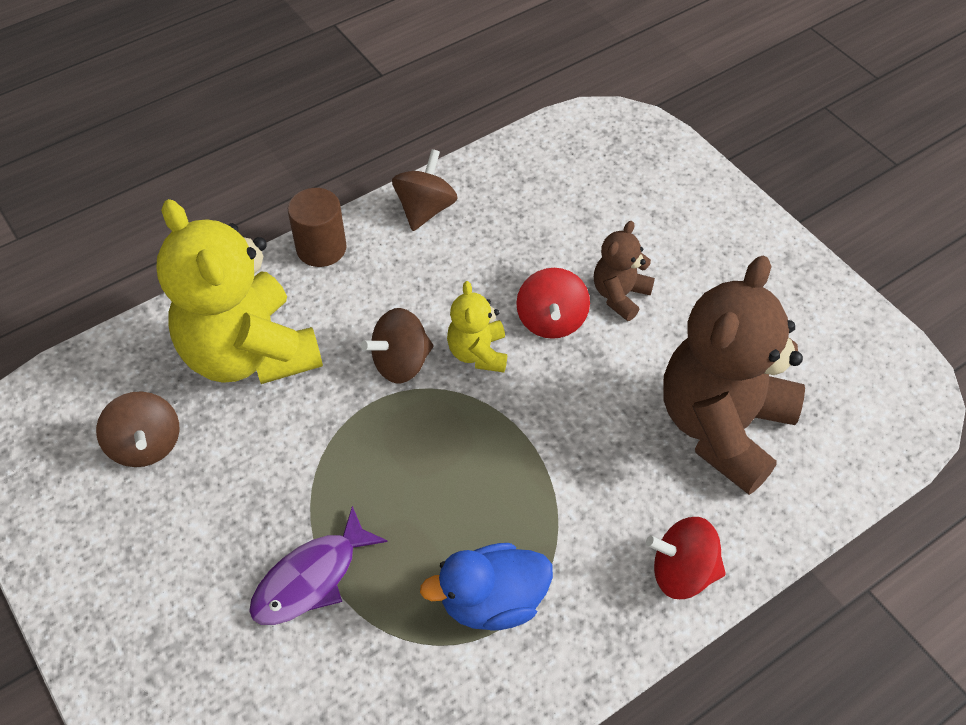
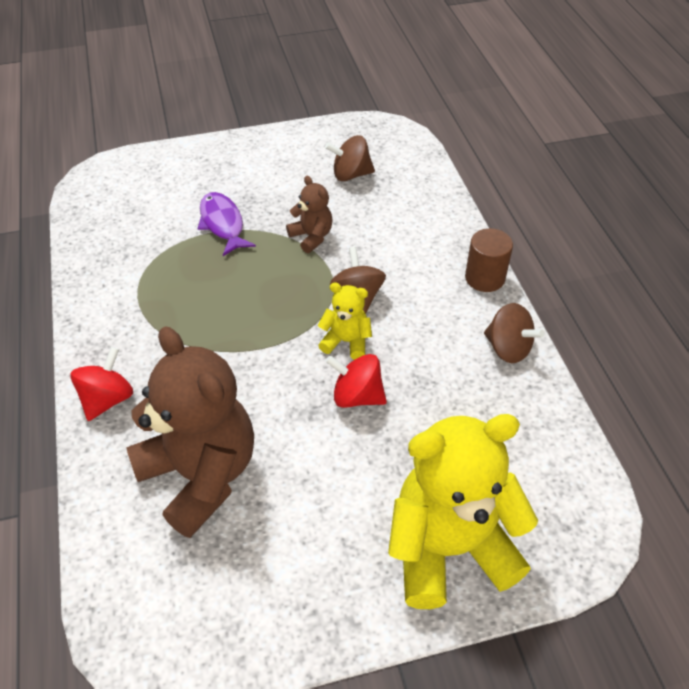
camera: 110 degrees right, 5 degrees down
(249, 353) = (400, 226): yellow teddy bear -> yellow teddy bear (449, 548)
(492, 601) = (156, 296): blue duck -> none
(620, 295) = (363, 453): brown teddy bear -> brown teddy bear (311, 237)

